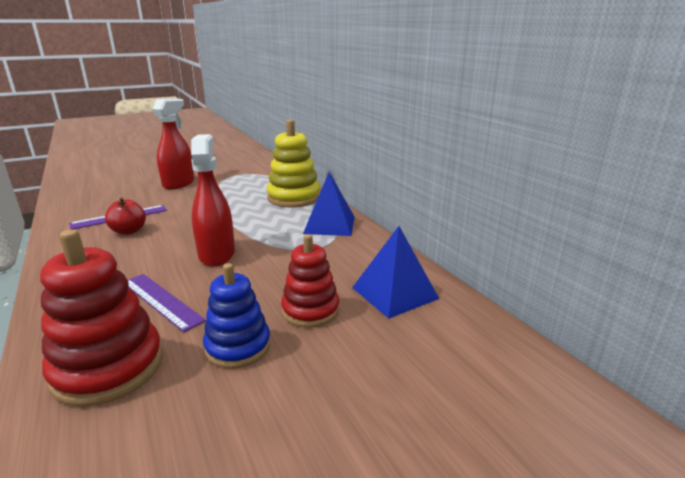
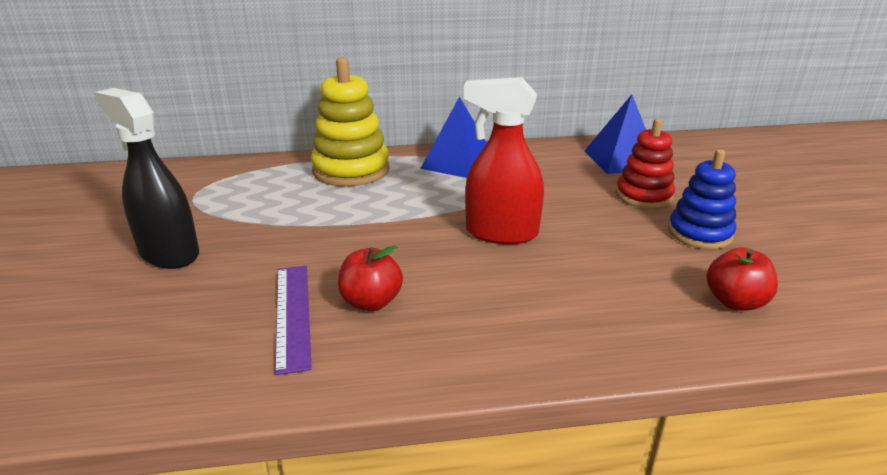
camera: 70 degrees left, 5 degrees up
(108, 368) = (735, 302): red stacking toy -> red apple
(161, 301) = (608, 272): purple ruler -> none
(179, 183) = (169, 253): red spray bottle -> black spray bottle

